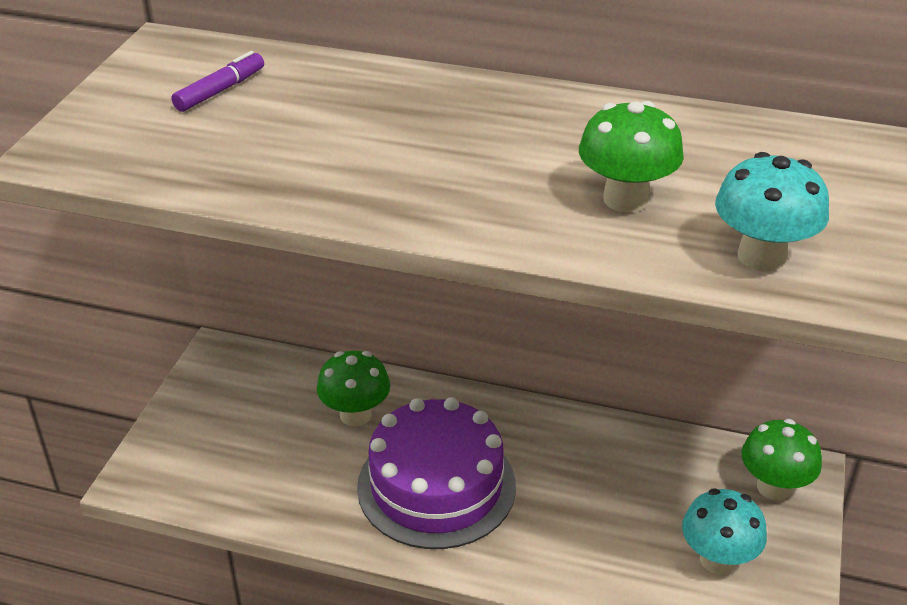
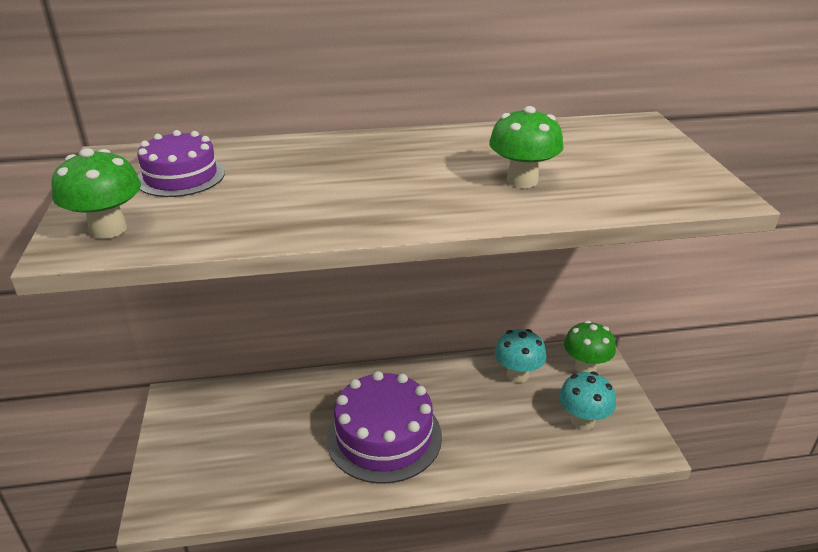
camera: 25 degrees left, 5 degrees down
(220, 90) = (181, 176): purple marker -> purple cake
(355, 415) = (301, 408): green mushroom -> green mushroom (108, 229)
(761, 257) = (631, 192): turquoise mushroom -> turquoise mushroom (517, 375)

